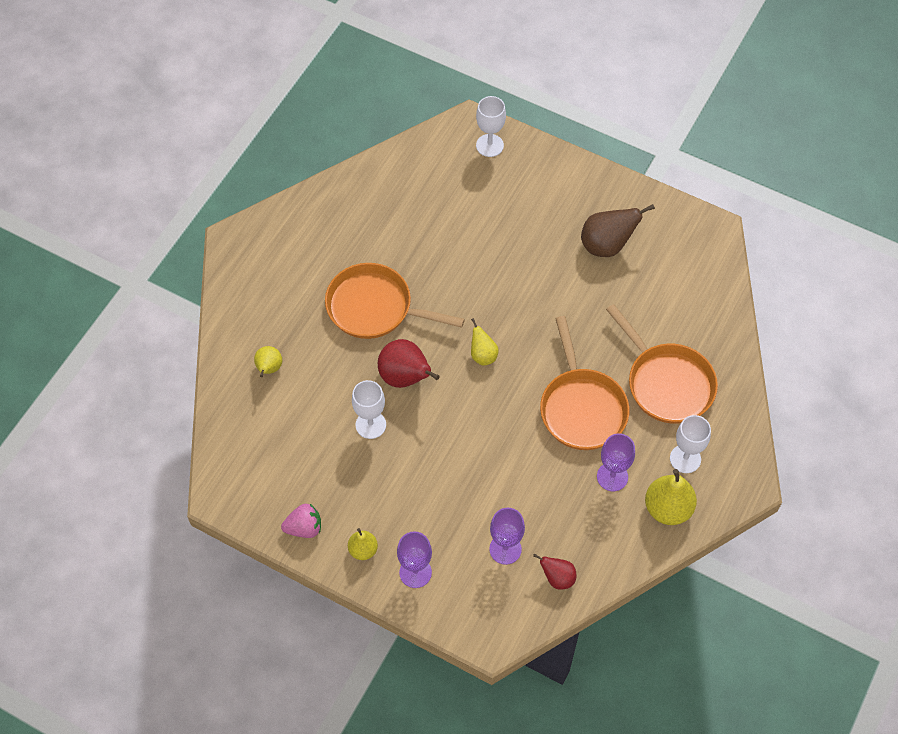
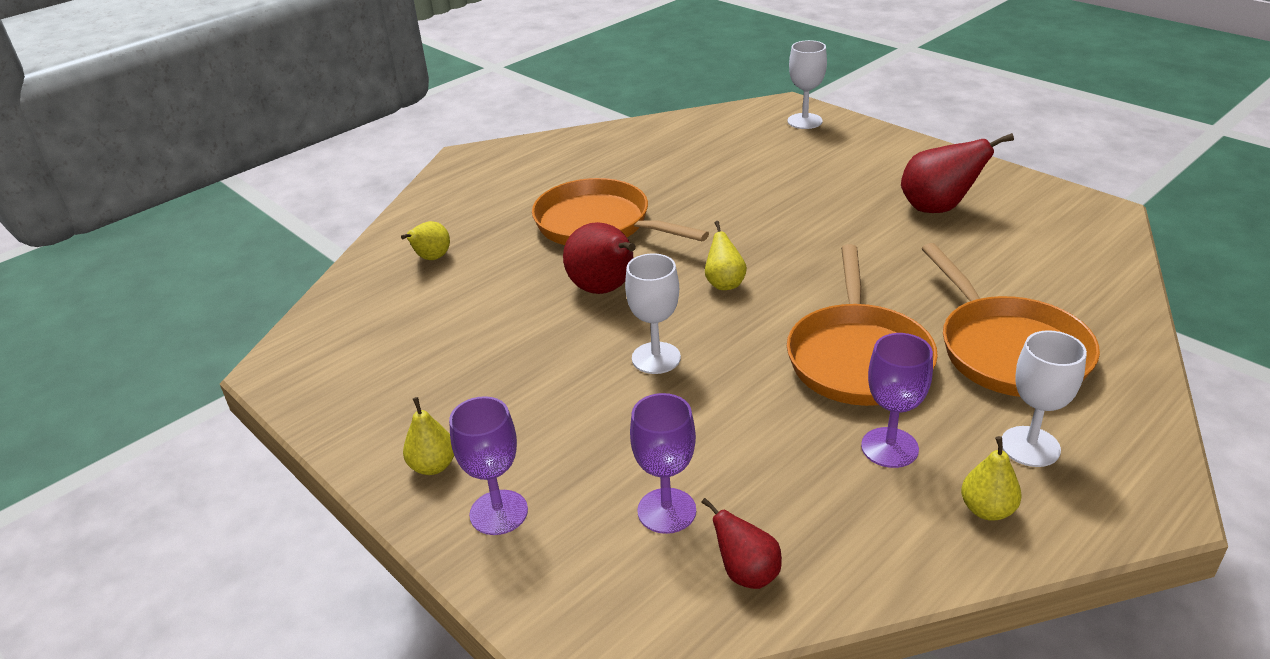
camera: 20 degrees right, 25 degrees down
(304, 528) = (364, 422): pink strawberry -> none
(370, 425) = (530, 328): white goblet -> white goblet (656, 358)
(607, 245) = (938, 208): brown pear -> red pear
(667, 508) = (987, 510): yellow pear -> yellow pear, size x0.58

